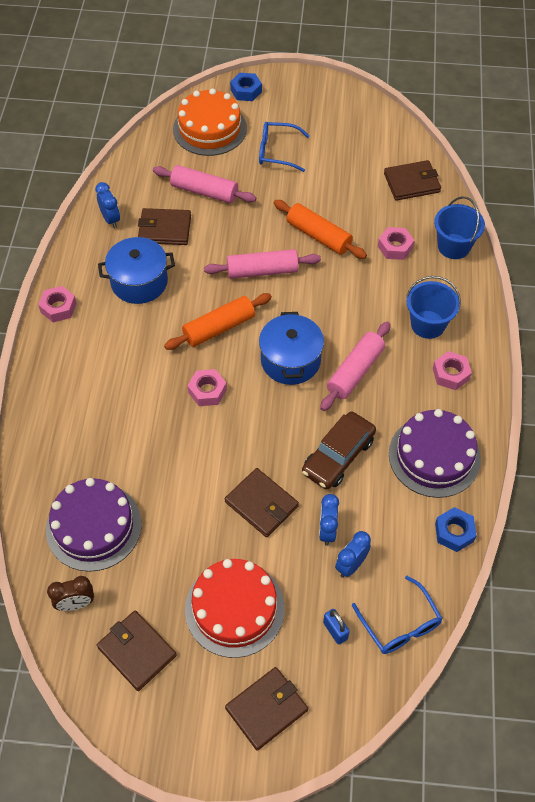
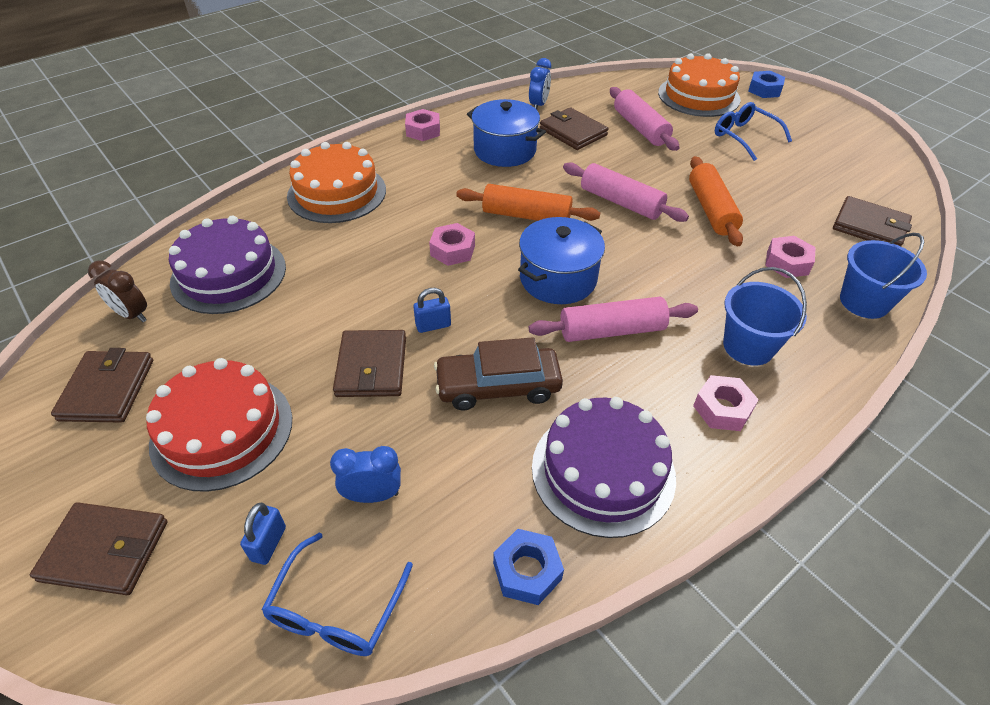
camera: 45 degrees right, 10 degrees down
(73, 409) = (337, 193): none -> orange cake
(261, 450) = (433, 325): none -> blue padlock
(327, 531) = (396, 441): blue clock -> none

